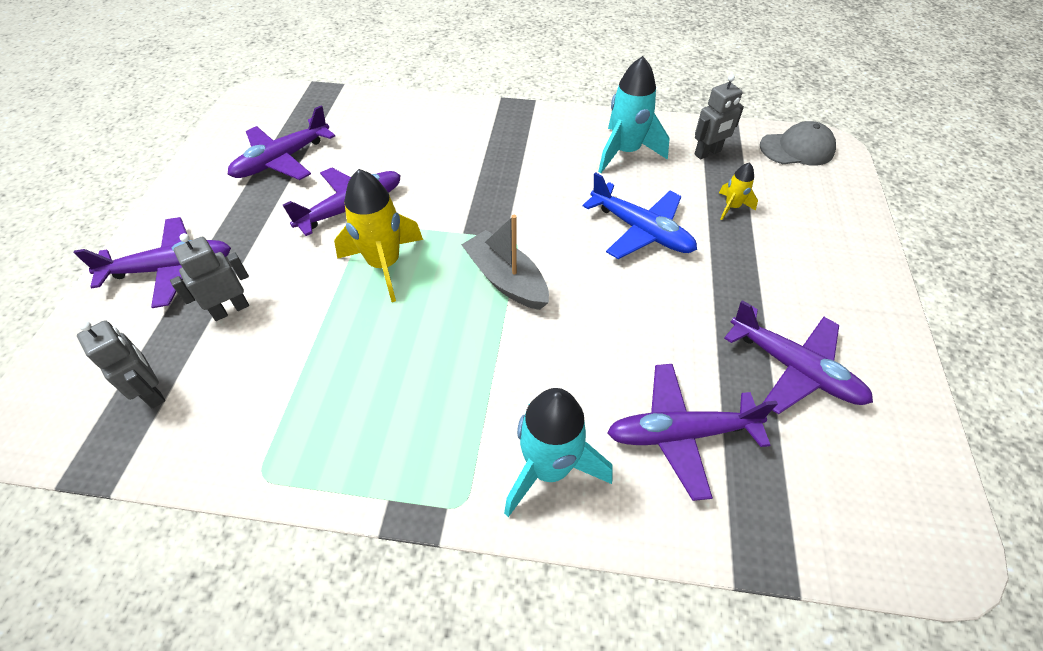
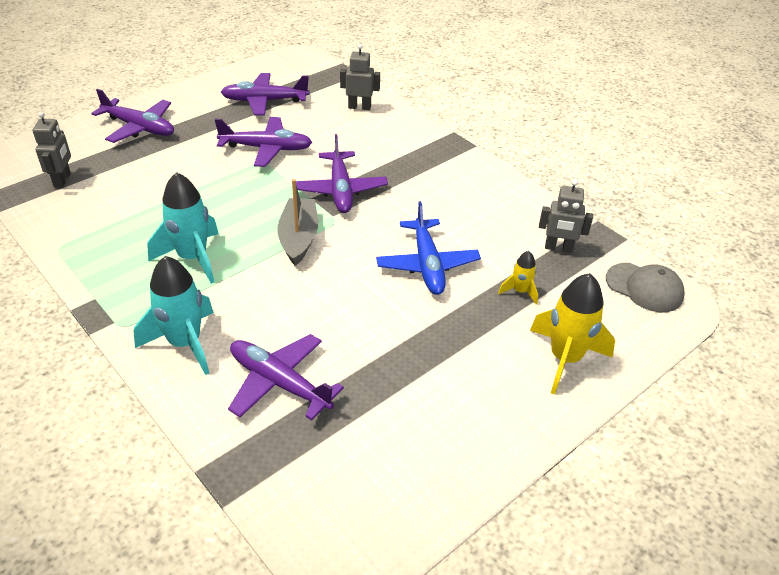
camera: 40 degrees right, 10 degrees down
(230, 309) = (141, 164): grey robot -> grey robot (359, 107)
(384, 264) = (243, 188): yellow rocket -> yellow rocket (565, 359)
(625, 152) = (492, 212): turquoise rocket -> turquoise rocket (193, 258)
(794, 369) = (407, 406): purple plane -> purple plane (340, 190)

